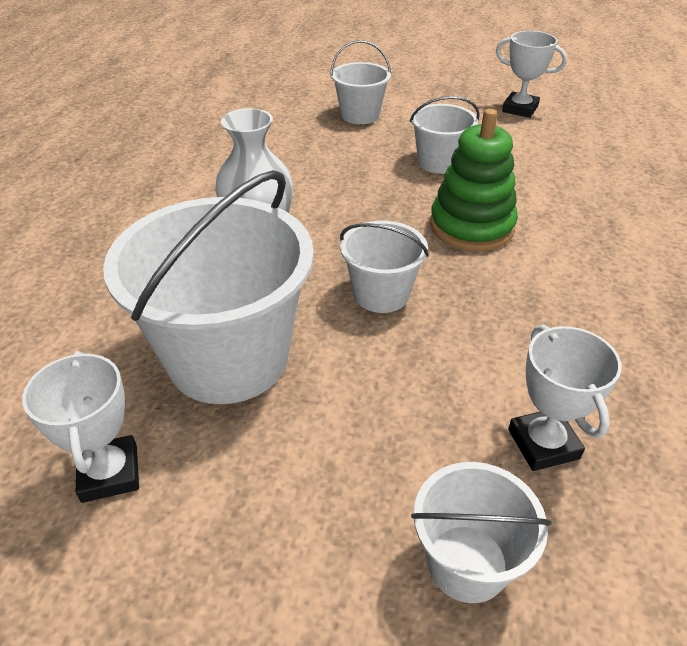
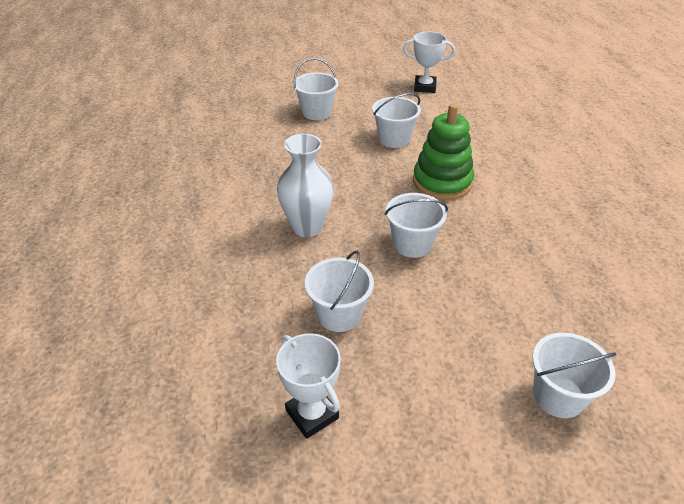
camera: 20 degrees left, 0 degrees up
(228, 357) = (339, 314): white bucket -> white bucket, size x0.51
(543, 444) = (561, 314): white trophy -> none

